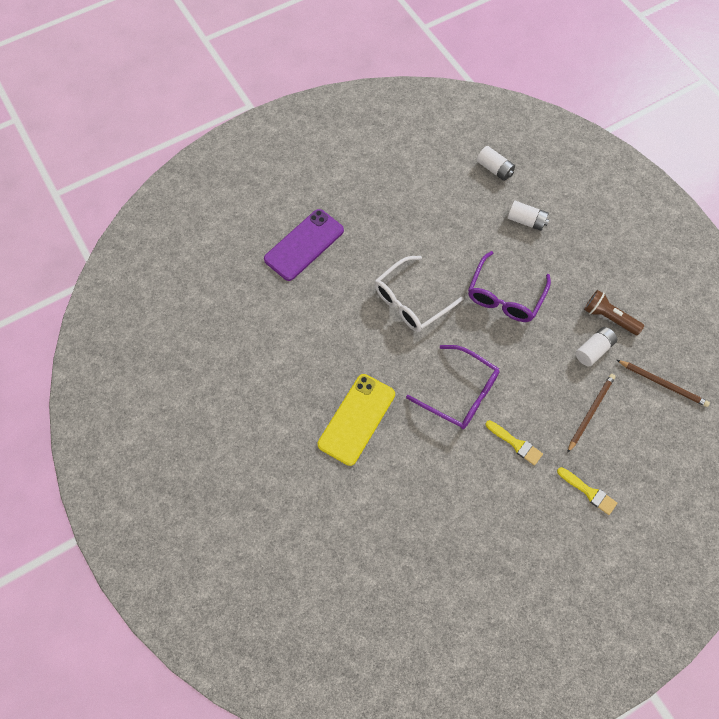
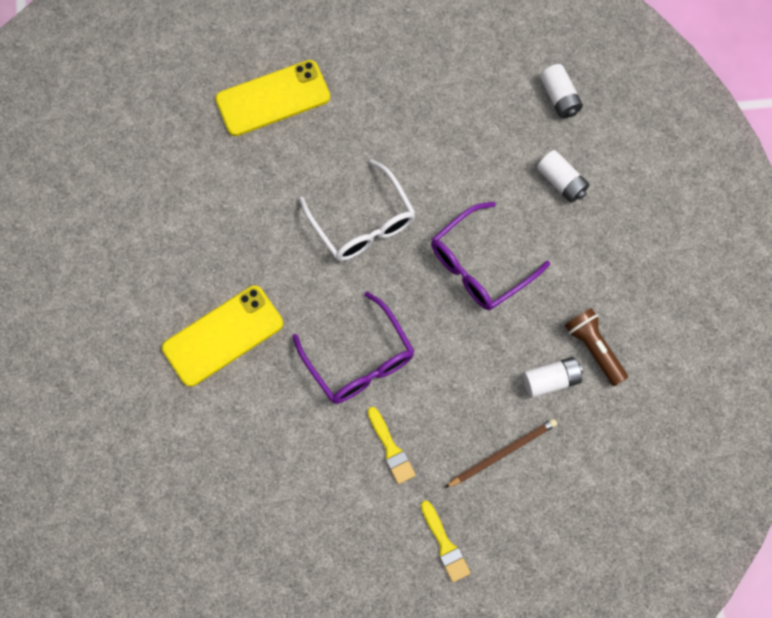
camera: 25 degrees right, 5 degrees up
(304, 245) = (273, 98): purple phone -> yellow phone
(411, 301) = (362, 223): white glasses -> white glasses turned 105 degrees counterclockwise
(663, 384) = (612, 460): brown pencil -> none

